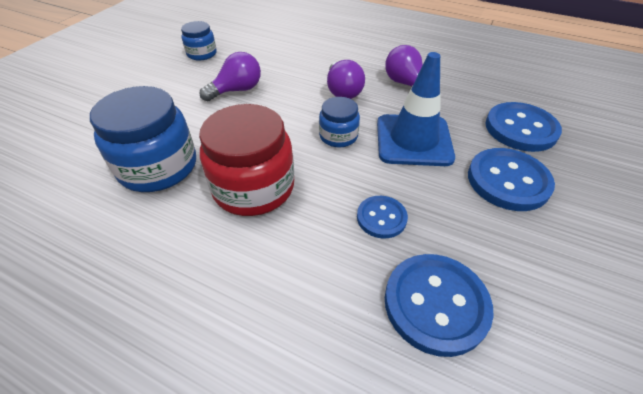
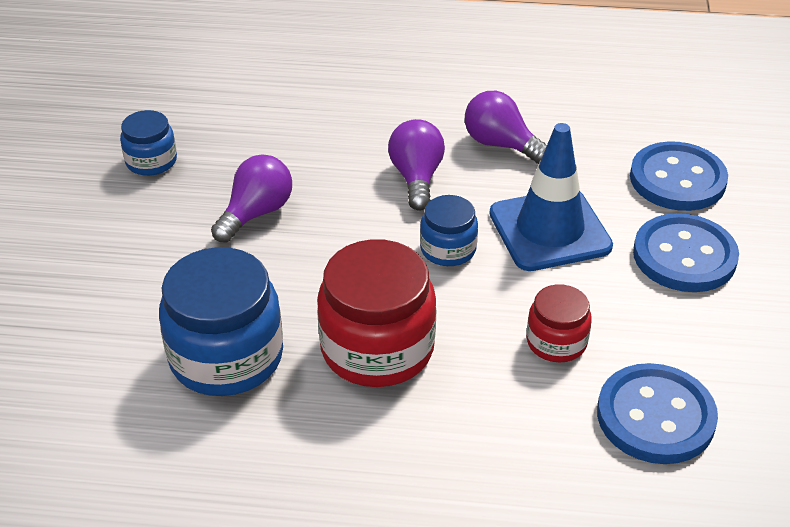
camera: 20 degrees left, 5 degrees down
(342, 91) = (416, 178): purple light bulb -> purple light bulb turned 150 degrees counterclockwise
(381, 218) = (556, 342): blue button -> red jar

